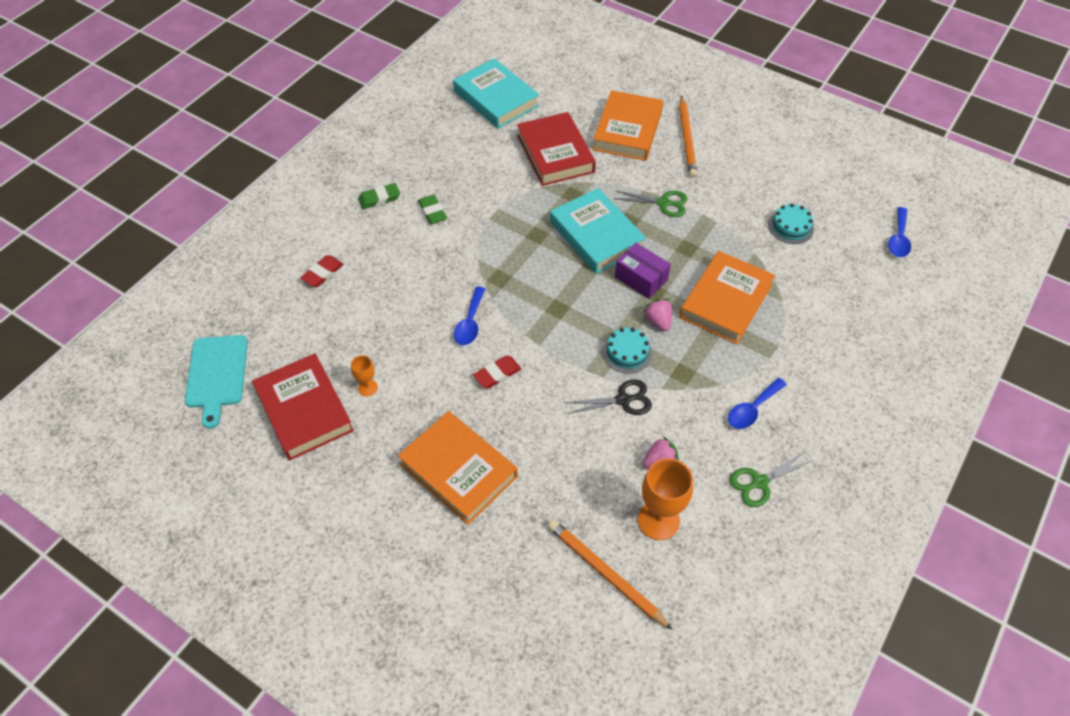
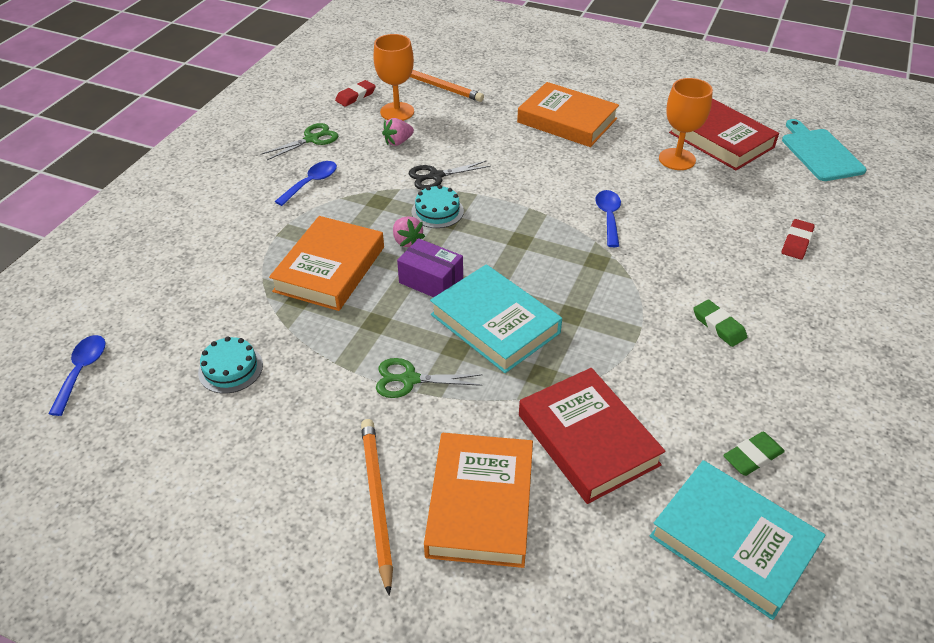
camera: 170 degrees right, 10 degrees down
(368, 388) = (677, 159): orange goblet -> orange goblet, size x1.94
(379, 198) = (799, 334): green eraser -> green eraser (752, 456)
(497, 374) = (562, 181): red eraser -> red eraser (355, 96)

